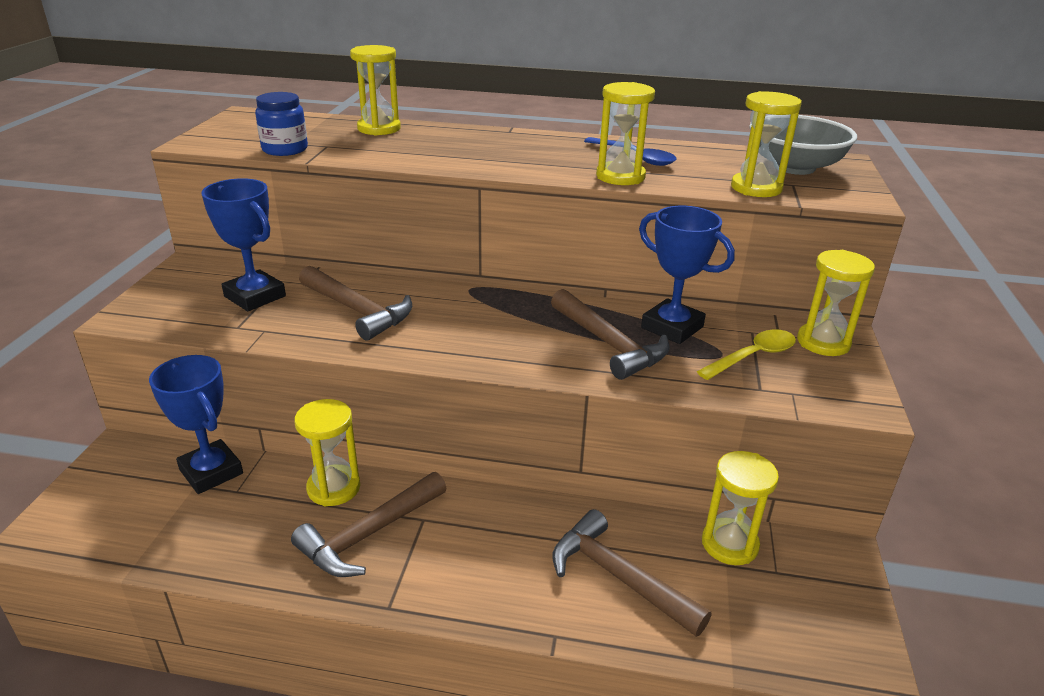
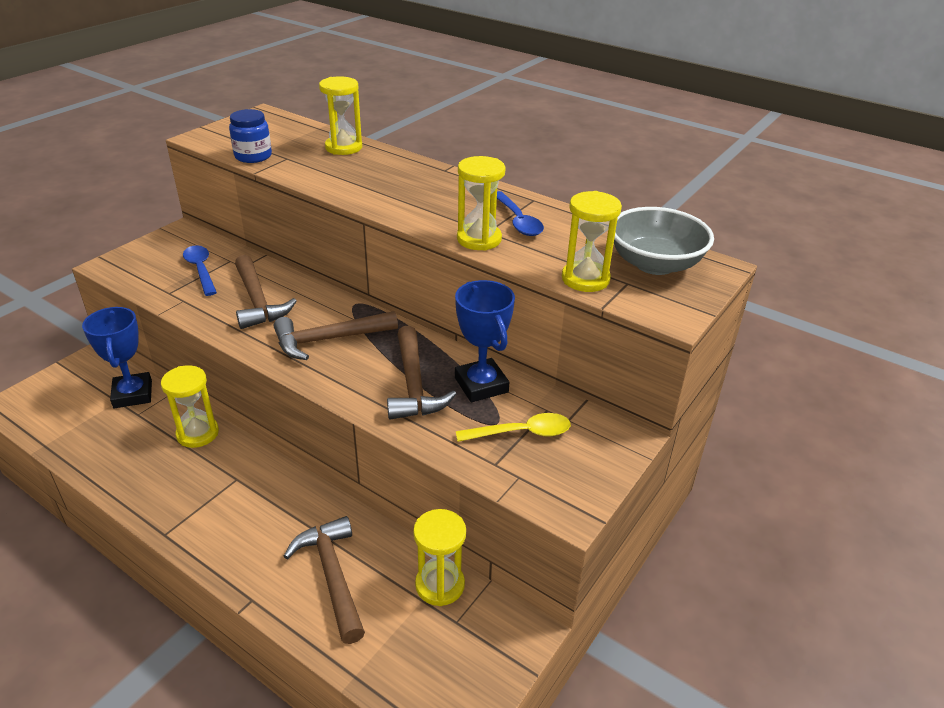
camera: 25 degrees right, 5 degrees up
(255, 296) = (201, 270): blue trophy -> blue spoon
(369, 534) = (193, 477): brown hammer -> brown hammer (329, 340)
(823, 342) = (600, 439): yellow hourglass -> none

